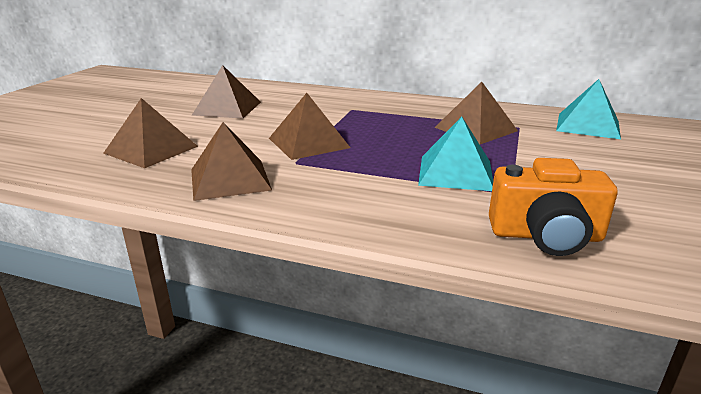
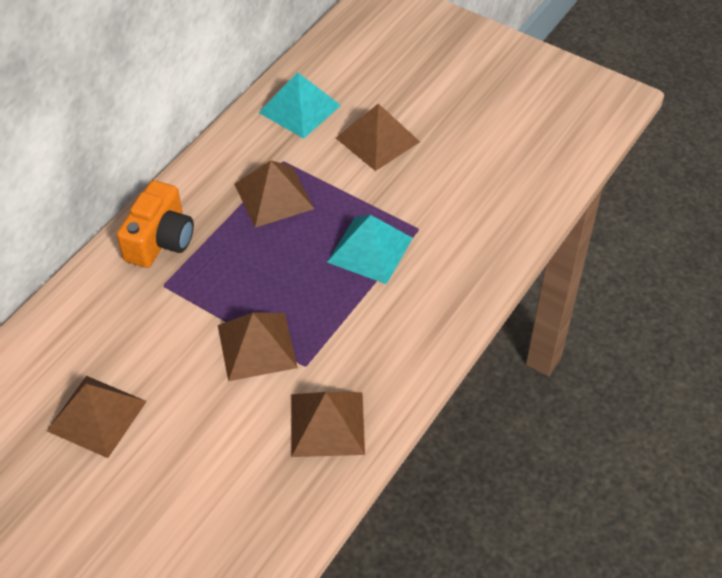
camera: 75 degrees left, 25 degrees up
(151, 149) = (220, 497): brown pyramid -> brown pyramid (377, 139)
(546, 236) = (485, 237): orange camera -> orange camera (160, 240)

